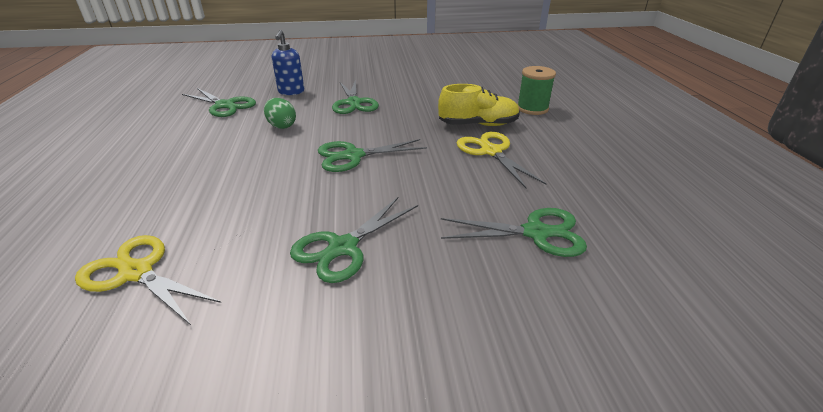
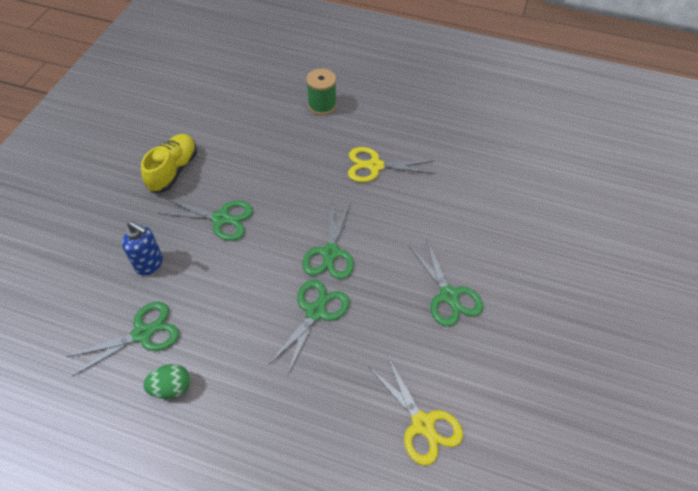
camera: 65 degrees left, 20 degrees up
(136, 272) = (422, 424): yellow scissors -> yellow scissors turned 90 degrees counterclockwise
(281, 126) = (235, 291): green egg -> green egg (171, 388)
(478, 125) = (327, 152): yellow shoe -> yellow shoe (173, 170)
(536, 233) = (478, 194): green scissors -> green scissors (315, 312)

